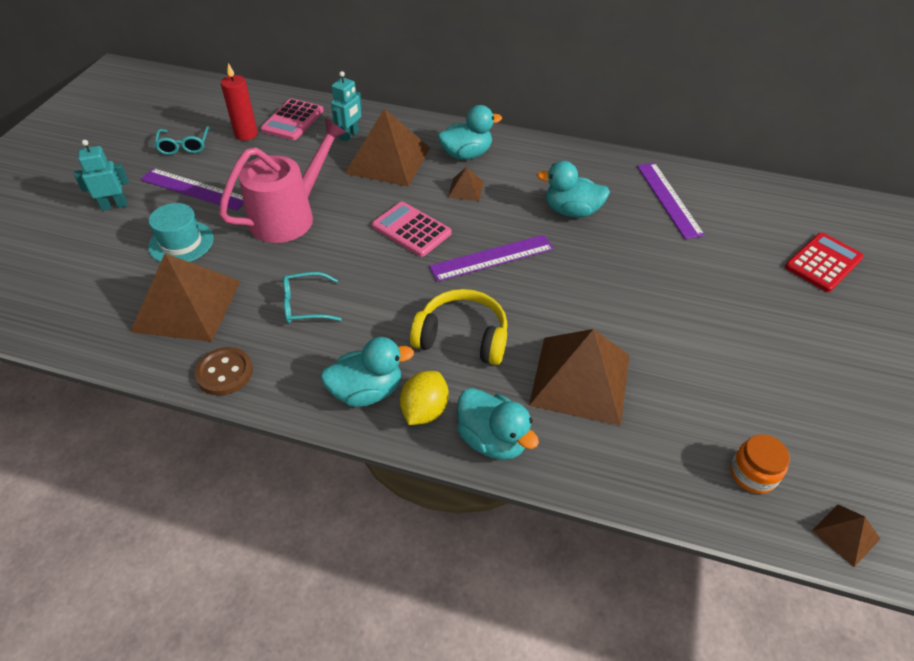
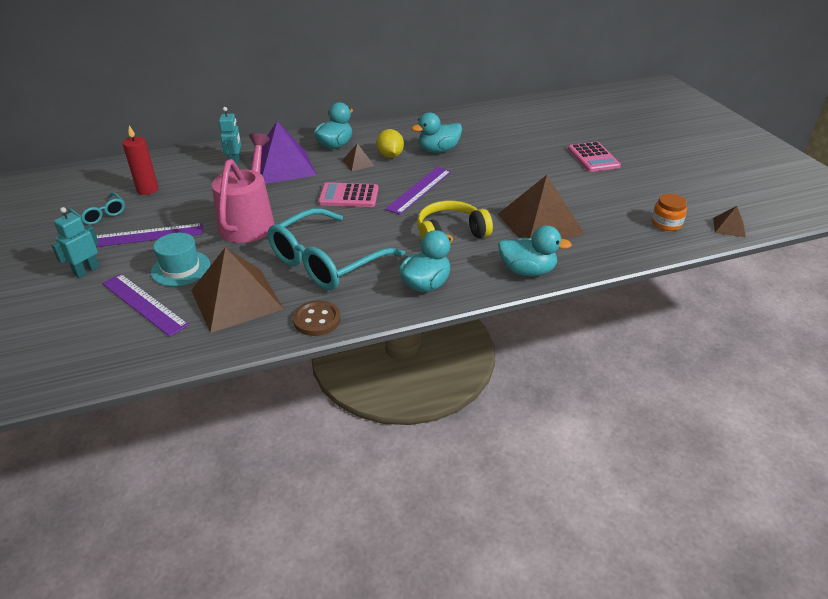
camera: 35 degrees left, 10 degrees down
(293, 120) = (177, 169): pink calculator -> pink calculator (593, 157)
(305, 305) = (326, 262): turquoise glasses -> turquoise glasses, size x2.16
(388, 160) = (283, 166): brown pyramid -> purple pyramid
(424, 410) = (472, 276): yellow lemon -> yellow lemon (390, 156)
(668, 199) = (486, 125): purple ruler -> purple ruler (144, 304)
(823, 262) = (596, 125): red calculator -> none

